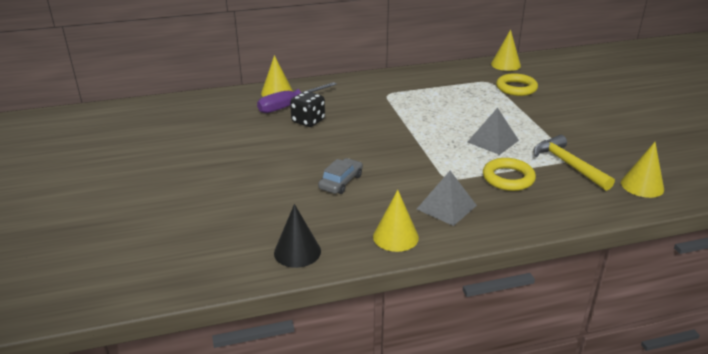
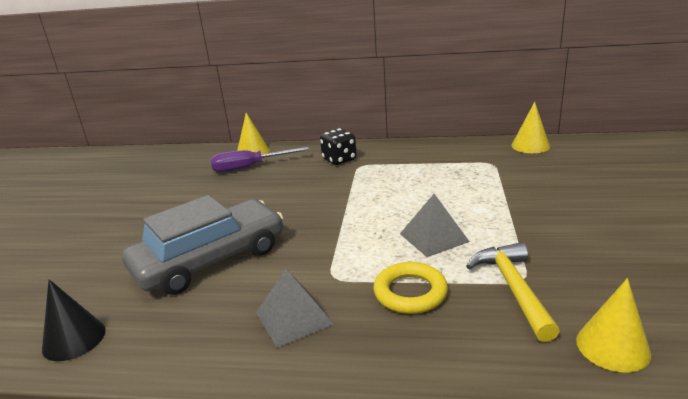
camera: 25 degrees right, 5 degrees down
(308, 121) = (250, 185): black dice -> black dice (339, 160)
(341, 182) = (210, 259): grey car -> grey car, size x2.24
(395, 237) = (194, 346): yellow cone -> none
(516, 88) = (521, 174): yellow ring -> none

